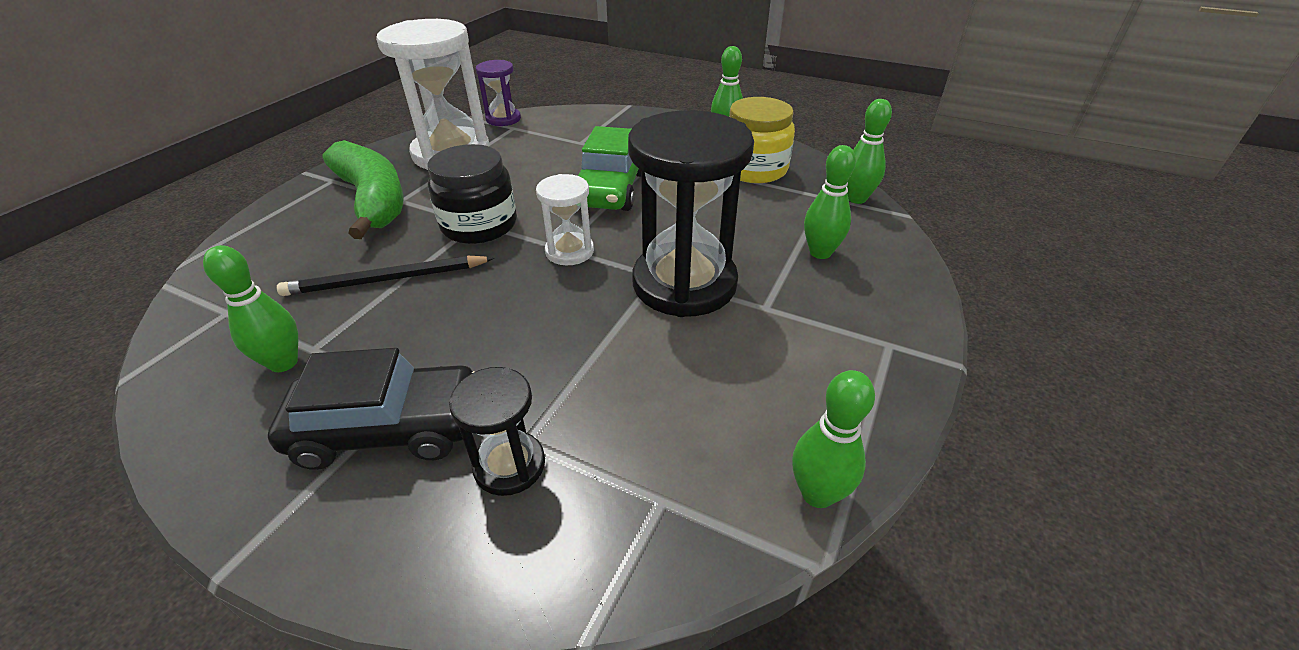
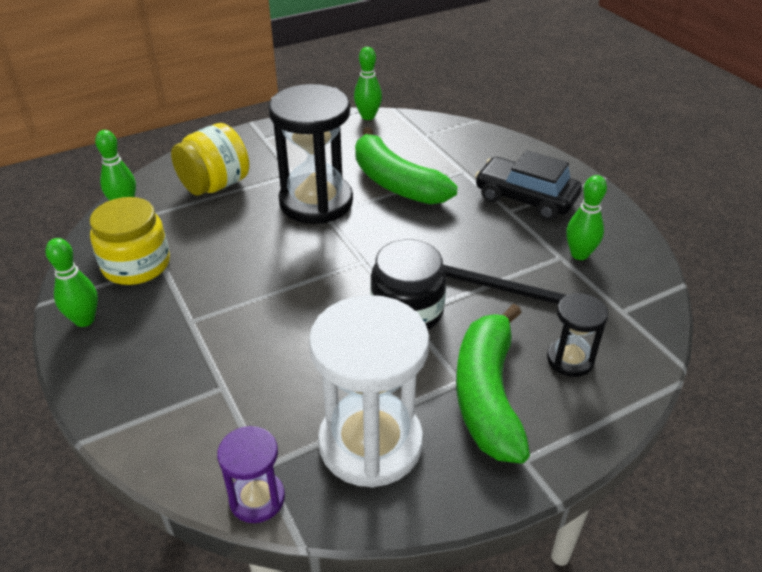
camera: 145 degrees left, 0 degrees up
(509, 465) = (476, 165): black hourglass -> black hourglass (570, 359)
(569, 251) = (360, 254): white hourglass -> none
(610, 189) = (271, 300): green car -> none
(616, 359) = (395, 182): none -> green banana
(820, 252) = (215, 185): green bowling pin -> yellow jar

